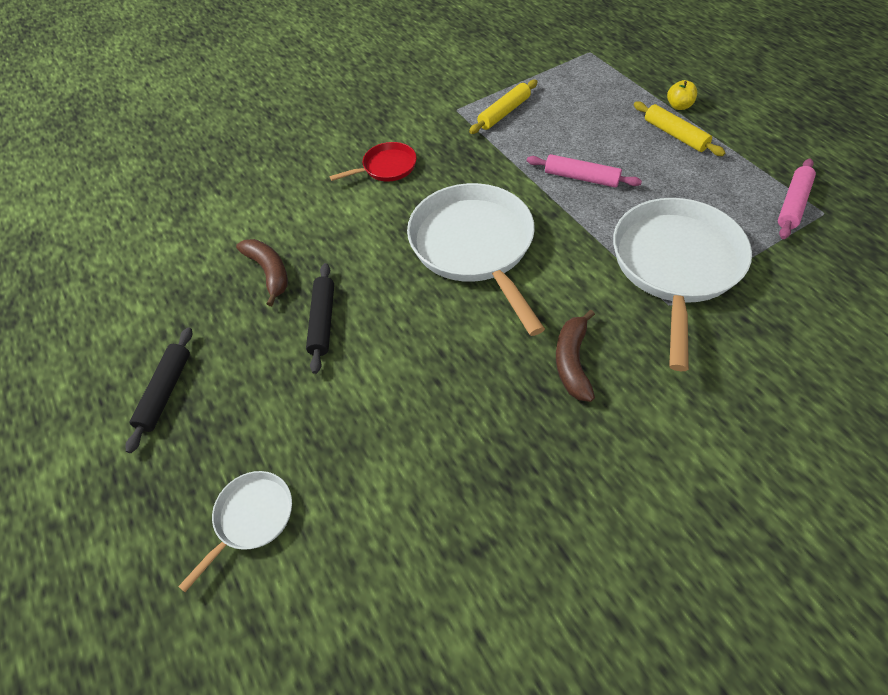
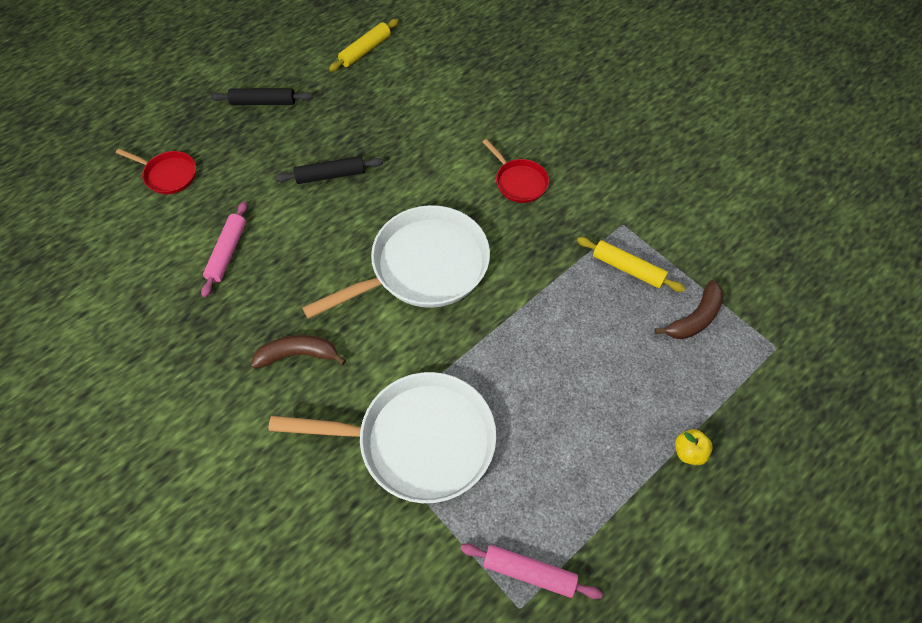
camera: 75 degrees right, 5 degrees up
(251, 518) = (168, 175): white pan -> red pan
(269, 272) = (378, 129): brown banana -> brown banana (694, 318)
(581, 178) = (534, 350): pink rolling pin -> pink rolling pin (227, 252)
(675, 135) = (630, 446): yellow rolling pin -> yellow rolling pin (365, 50)

